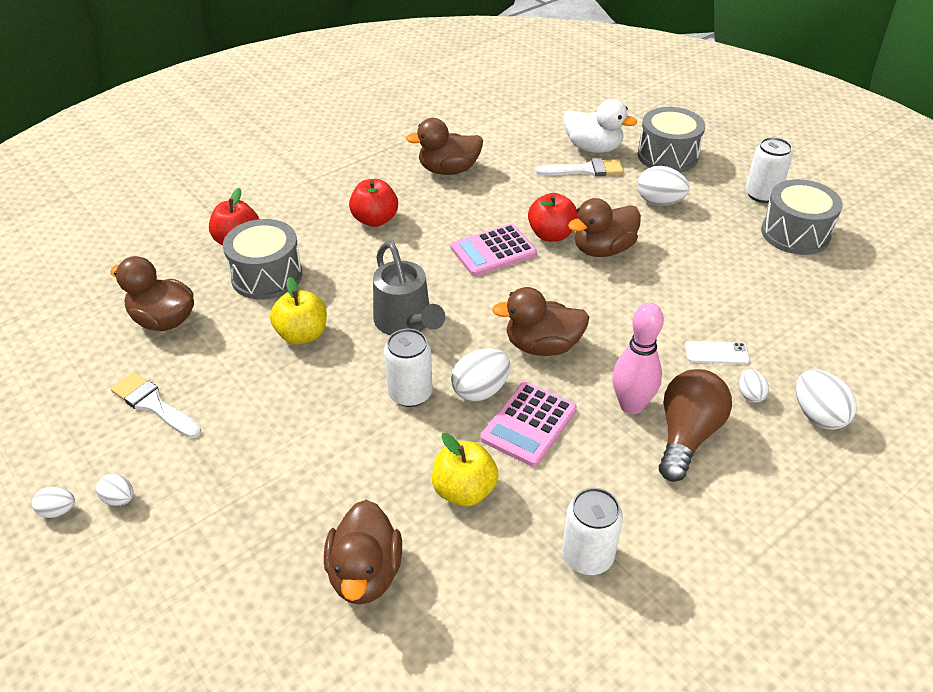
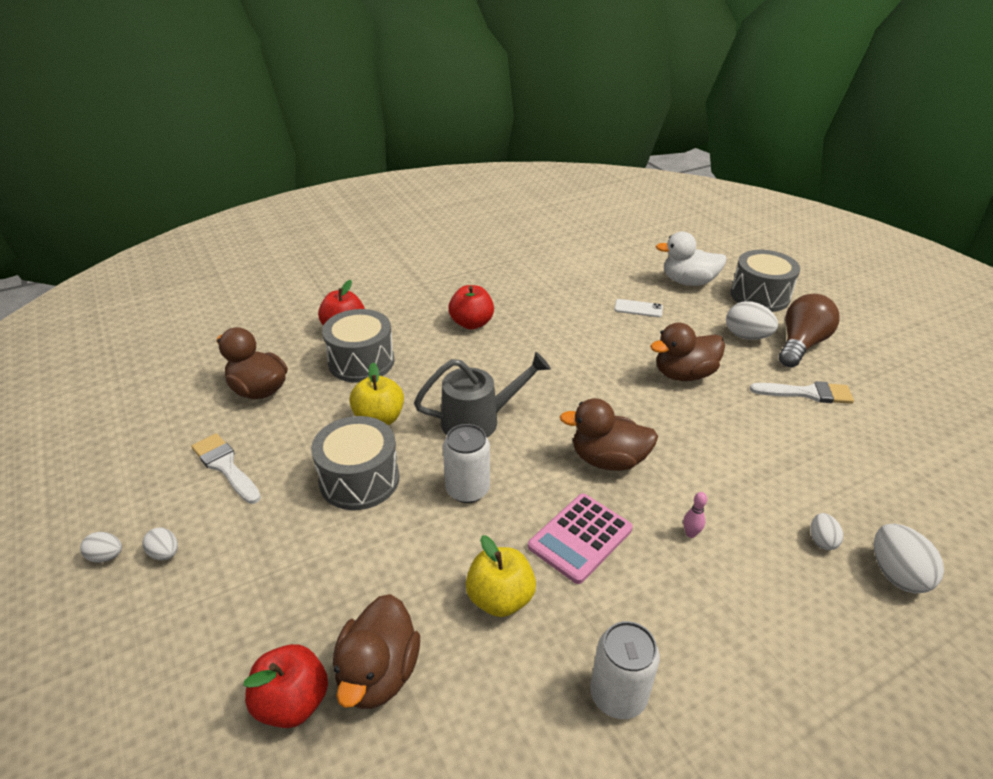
camera: 10 degrees right, 5 degrees down
(406, 323) = (479, 420): grey watering can -> grey watering can turned 90 degrees counterclockwise
(448, 170) = (548, 287): brown duck -> none
(480, 390) = (537, 496): white egg -> none
(493, 251) = (576, 363): pink calculator -> none
(551, 235) = (635, 355): red apple -> red apple (292, 702)
(585, 170) = (677, 300): white brush -> white brush (807, 393)
(593, 148) = (688, 282): white duck -> white duck turned 150 degrees clockwise
(631, 405) = (690, 533): pink bowling pin -> pink bowling pin, size x0.42
(686, 436) = (746, 575): brown light bulb -> brown light bulb (800, 345)
(716, 353) = (789, 491): white phone -> white phone (638, 308)
(762, 195) = (852, 341): white can -> none
(795, 233) = (884, 381): grey drum -> grey drum (359, 479)

